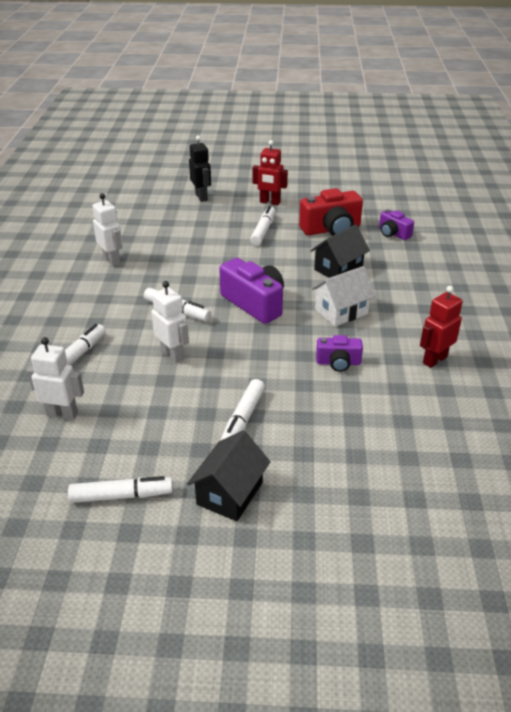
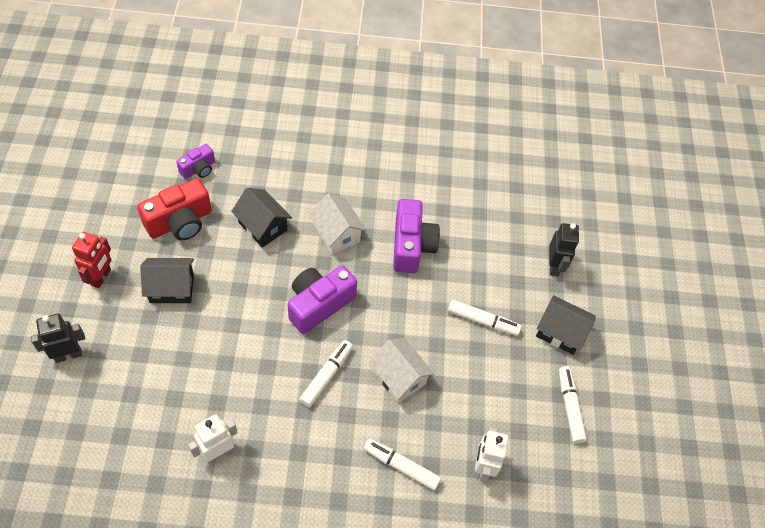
camera: 95 degrees left, 20 degrees up
(172, 355) = (399, 377): white robot -> white house
(263, 231) = (172, 288): white marker -> black house
(331, 229) = (180, 222): red camera -> red camera turned 75 degrees clockwise
(335, 493) = (554, 266): none -> black robot
(338, 363) = (411, 246): purple camera -> purple camera, size x1.75
(434, 360) = (408, 178): red robot -> none

